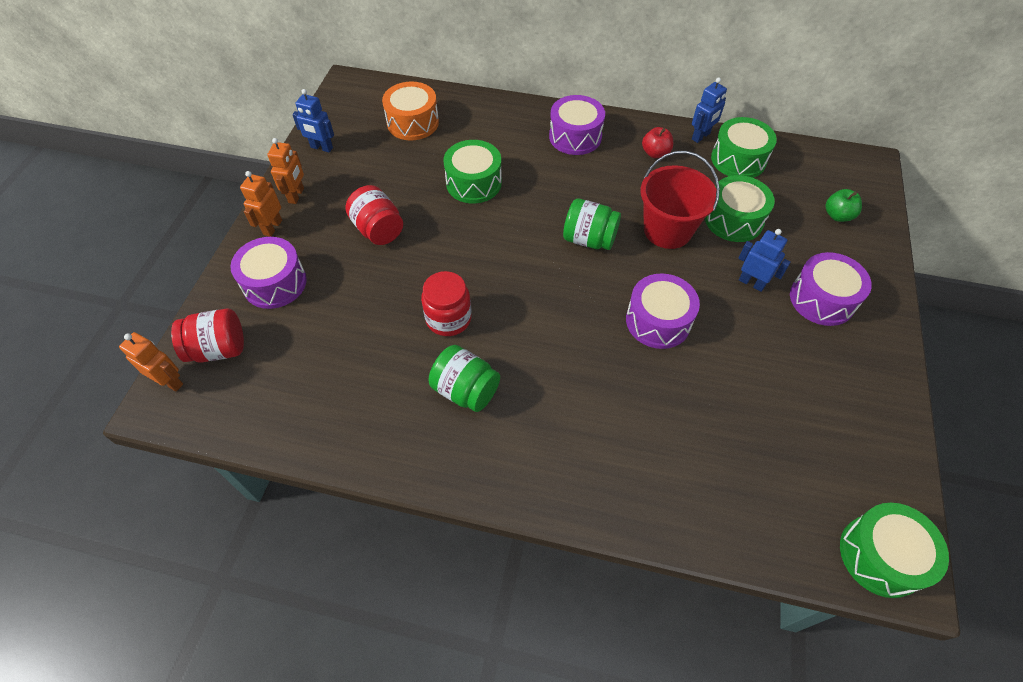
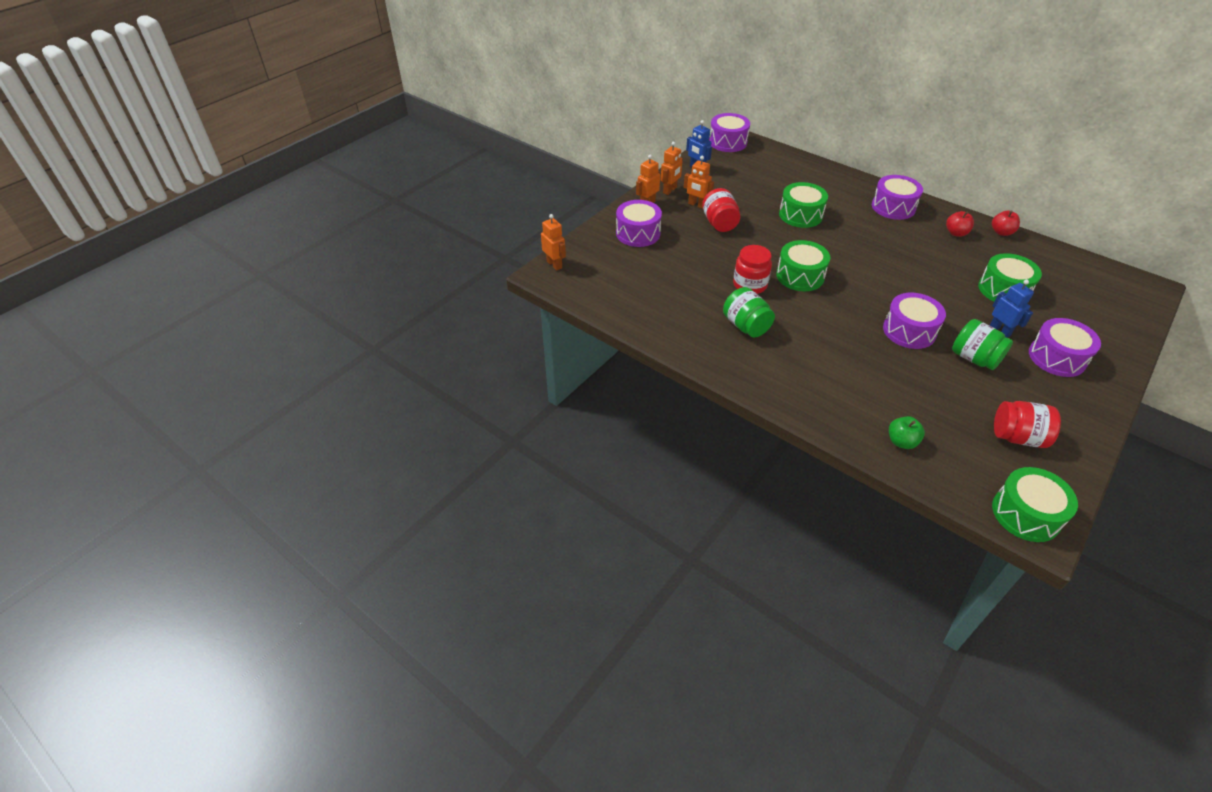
camera: 25 degrees right, 10 degrees down
(218, 349) = (590, 257): red jar -> red jar (1017, 437)
(339, 208) = (696, 205): none -> orange robot
(348, 94) = (728, 142): none -> purple drum
(413, 123) = (769, 169): orange drum -> none
(589, 239) = (876, 270): green jar -> green jar (974, 358)
(667, 230) = (943, 281): red bucket -> none
(701, 136) = (1001, 232): blue robot -> red apple
(738, 159) = (1027, 254): green drum -> green drum (800, 276)
(837, 215) = (1100, 311): green apple -> green apple (901, 442)

